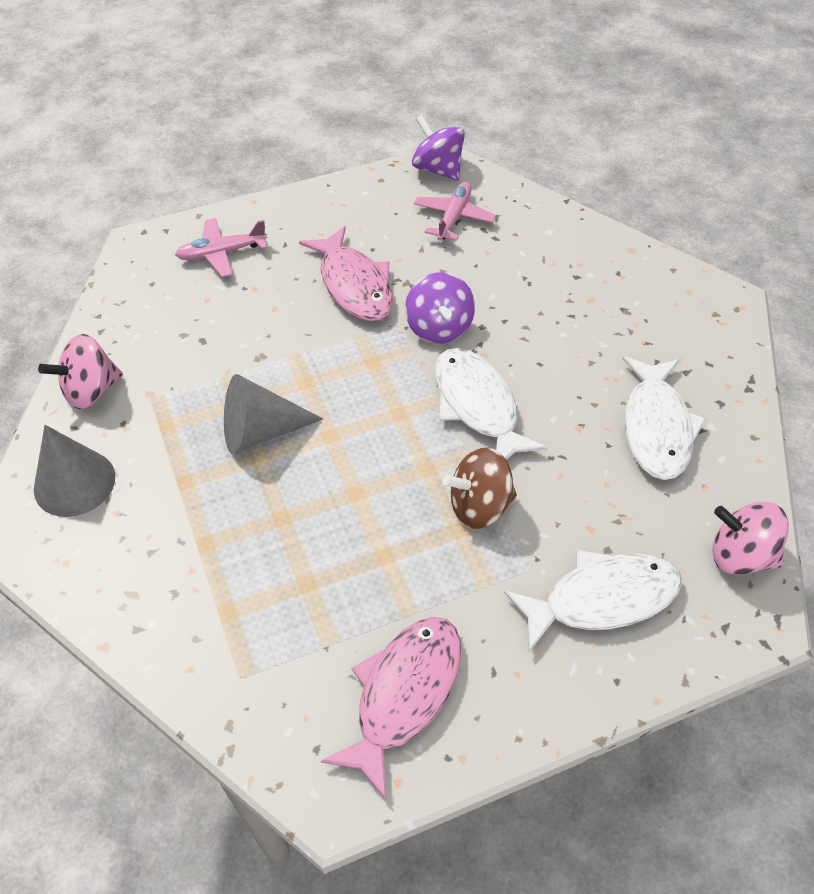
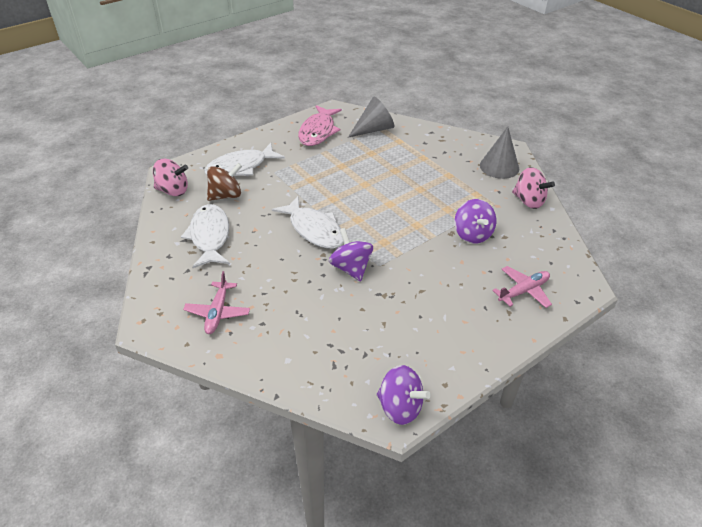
camera: 165 degrees right, 10 degrees down
(91, 391) = (528, 201): pink spinning top -> pink spinning top turned 90 degrees clockwise
(229, 347) = (472, 234): none -> purple spinning top
(260, 431) = (426, 199): grey cone -> grey cone (374, 129)
(354, 285) = (419, 286): pink fish -> none
(453, 217) = (368, 357): pink plane -> pink plane (217, 312)
(479, 506) = (302, 188): brown spinning top -> brown spinning top (226, 195)

